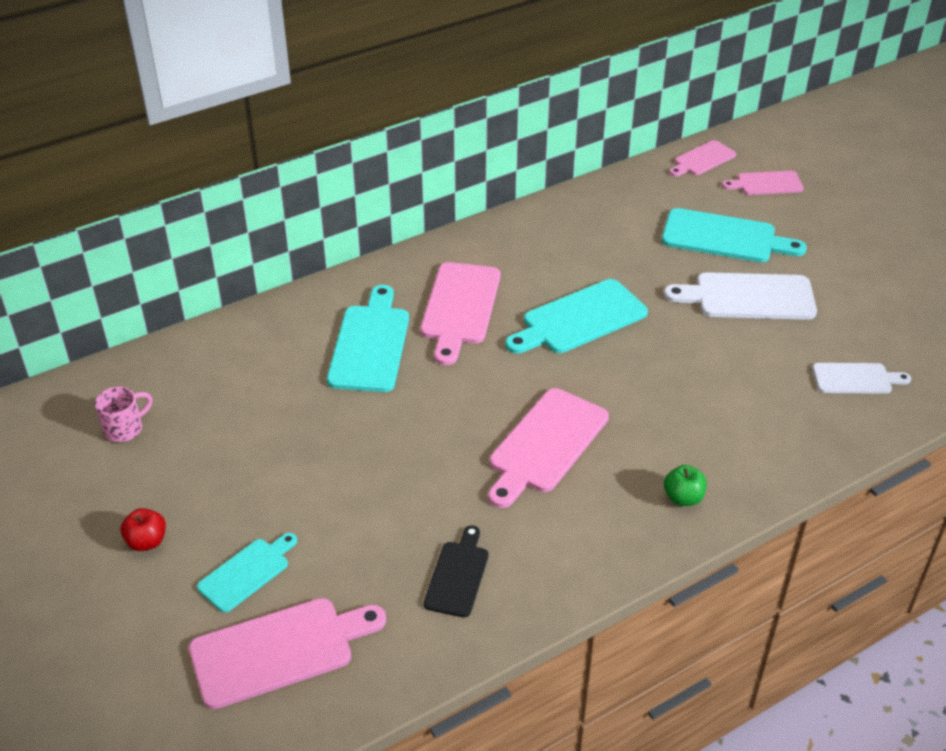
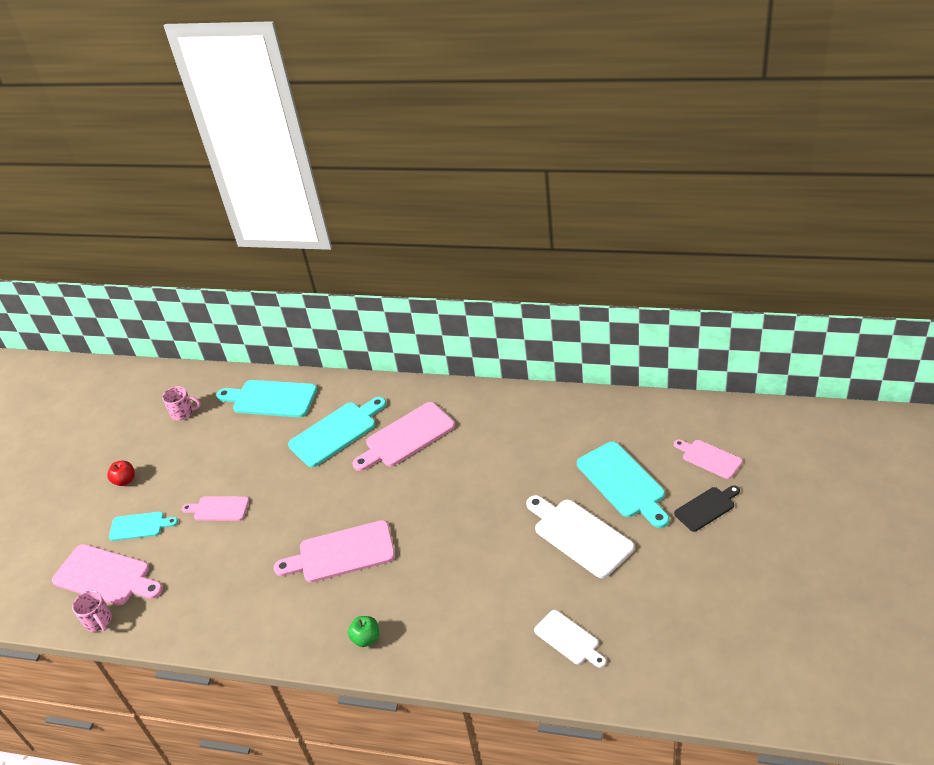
camera: 50 degrees right, 0 degrees up
(344, 698) = (99, 621): none -> pink mug
(457, 575) = (213, 596): black cutting board -> black cutting board (706, 508)
(580, 319) = (459, 485): turquoise cutting board -> turquoise cutting board (271, 399)
(703, 159) = (689, 414): pink cutting board -> pink cutting board (219, 509)

